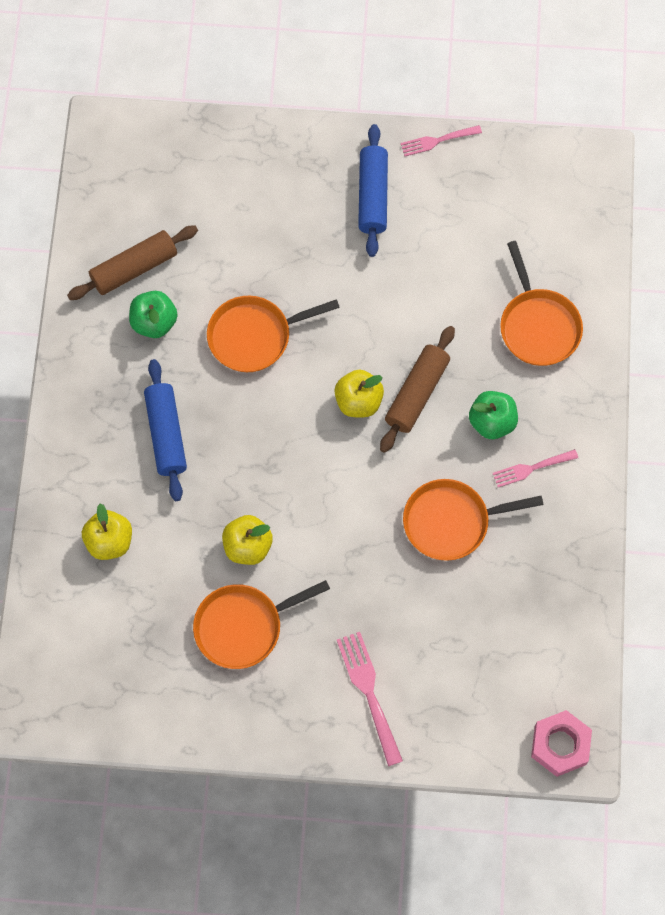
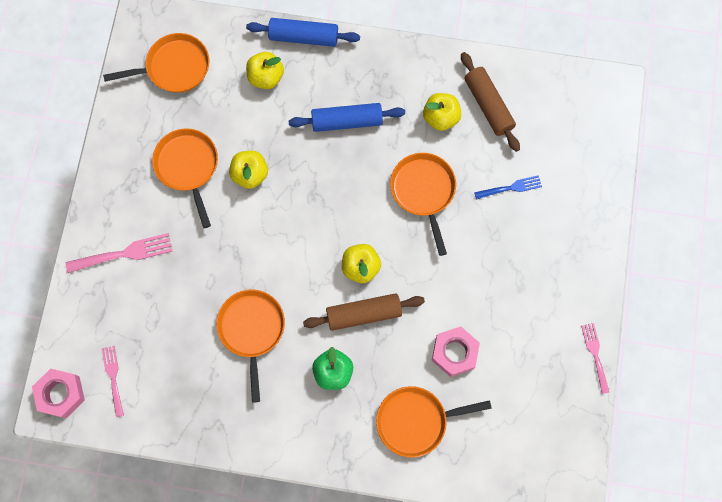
camera: 95 degrees right, 5 degrees up
(101, 663) = (174, 67): none -> orange pan
(154, 322) = (441, 117): green apple -> yellow apple
(242, 238) = (511, 188): none -> blue fork
(373, 196) = (544, 295): blue rolling pin -> blue rolling pin (303, 37)
(416, 393) = (363, 313): brown rolling pin -> brown rolling pin turned 45 degrees counterclockwise
(452, 289) = (454, 353): none -> pink nut
(531, 468) = (290, 400): pink fork -> pink fork (113, 377)

